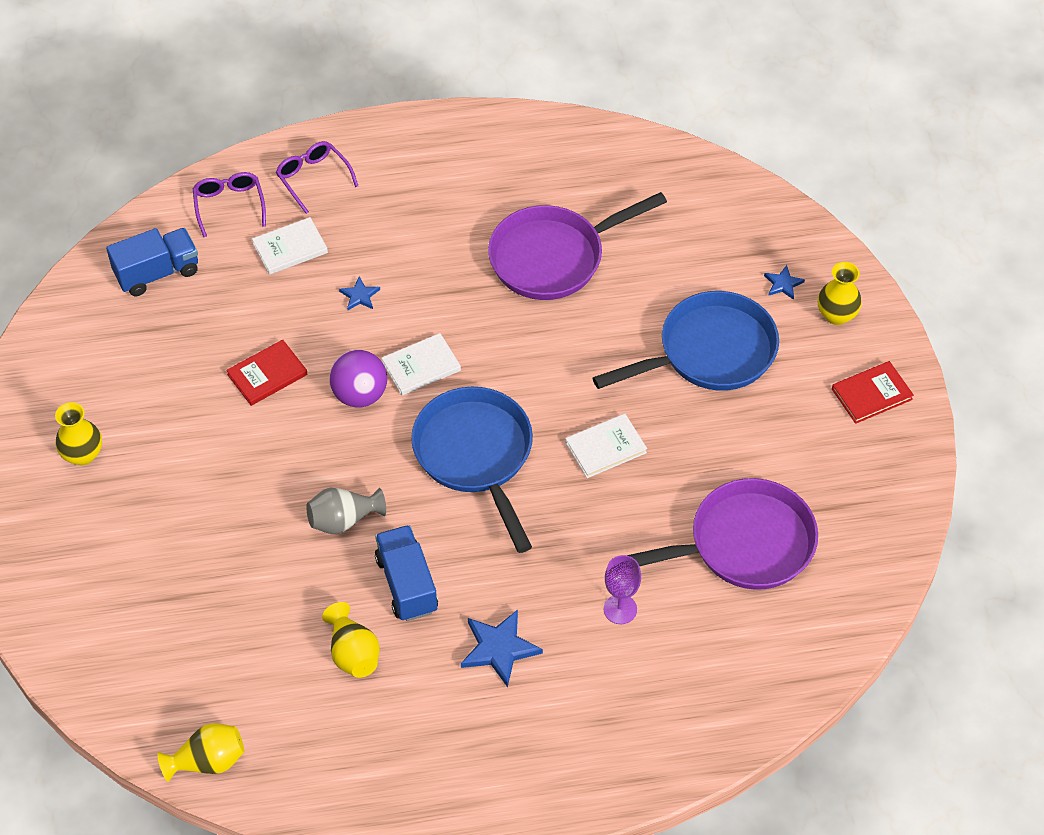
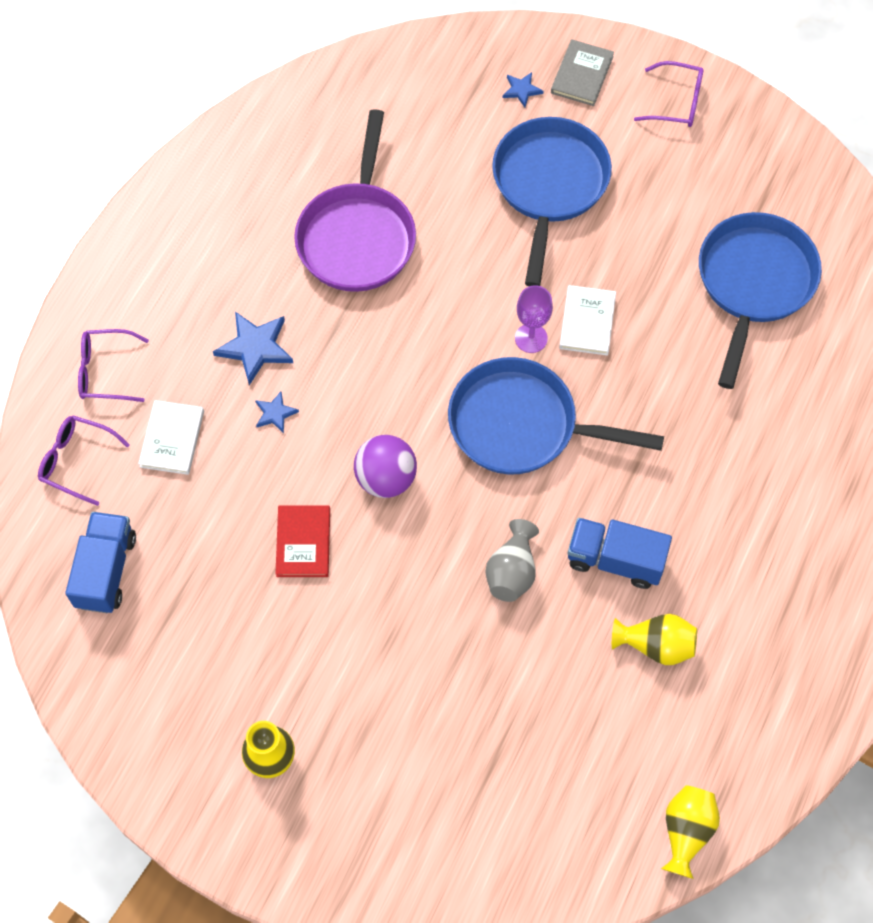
camera: 55 degrees left, 10 degrees up
(421, 366) = (393, 411): white book -> none
(499, 648) = (729, 526): blue star -> blue star (255, 348)
(620, 609) = (753, 411): purple goblet -> purple goblet (531, 338)
(743, 544) = (754, 283): purple pan -> blue pan
(836, 315) = (582, 75): yellow vase -> grey book
(871, 394) = (677, 102): red book -> purple glasses

